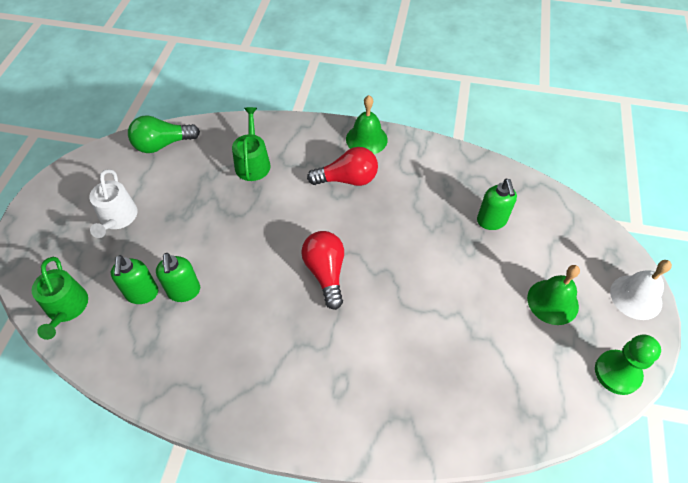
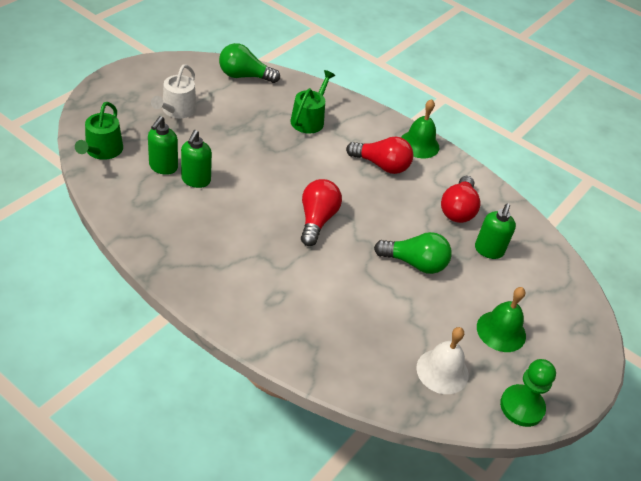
camera: 20 degrees right, 10 degrees down
(439, 271) = (415, 263): none -> green light bulb
(440, 192) = (458, 209): none -> red light bulb
(636, 297) = (583, 365): white bell -> white bell (442, 371)

